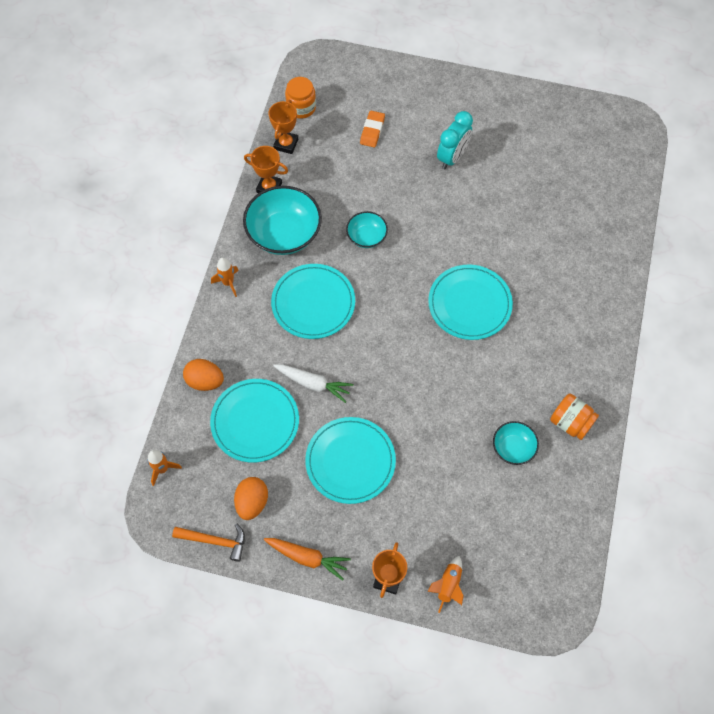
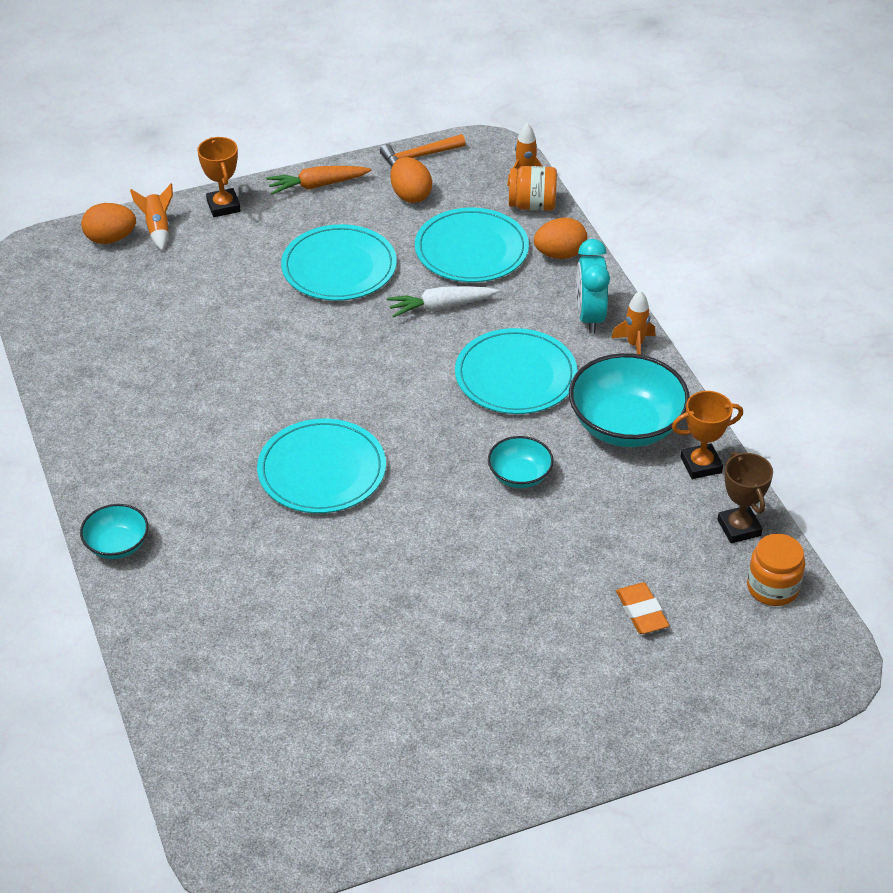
camera: 145 degrees right, 20 degrees down
(286, 144) = (739, 528): orange trophy -> brown trophy
(452, 157) = (494, 639): turquoise clock -> turquoise clock (589, 317)
(487, 596) = (110, 239): none -> orange egg
(513, 448) = (163, 360): turquoise bowl -> turquoise bowl (117, 545)
(570, 422) = (108, 414): orange jar -> orange jar (532, 205)

